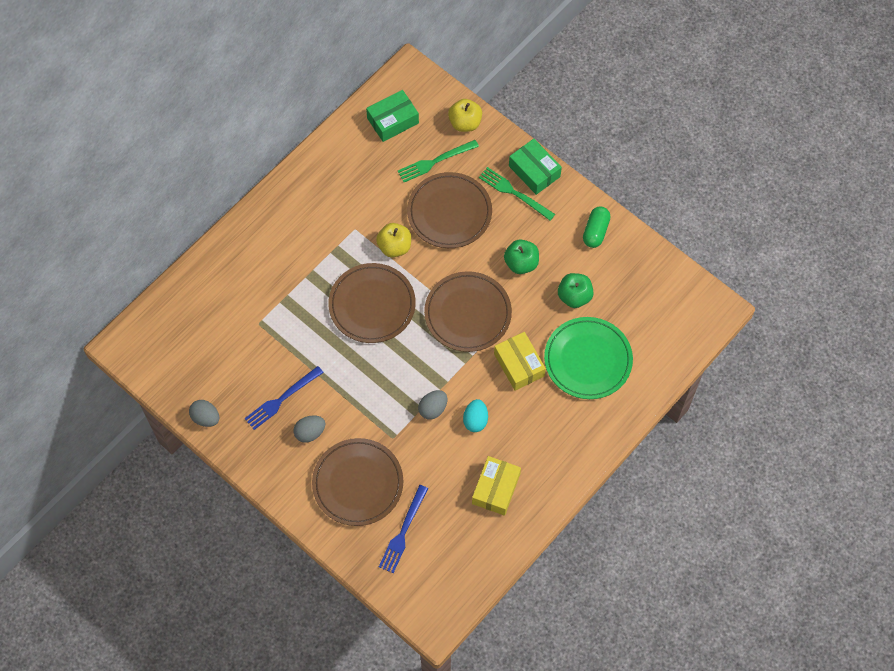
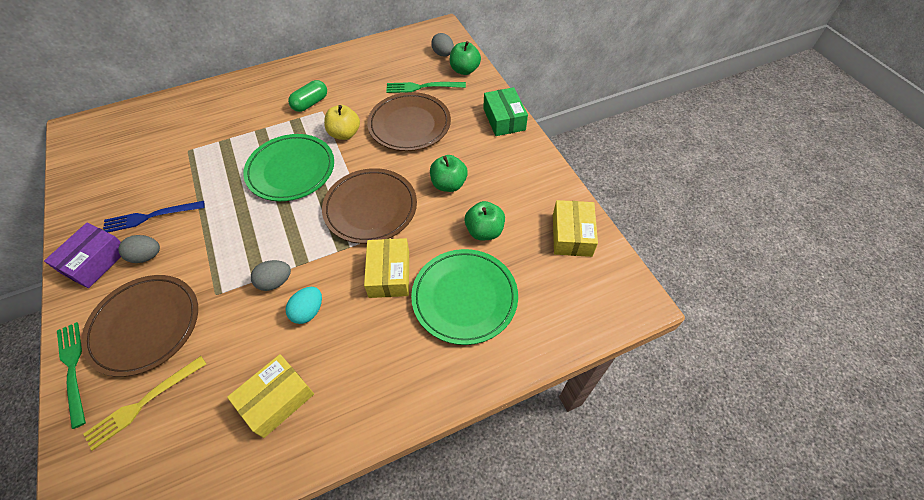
camera: 25 degrees right, 10 degrees down
(206, 418) = (76, 206): grey egg -> grey egg (443, 54)
(270, 454) = (95, 261): none -> purple box
(372, 305) = (291, 170): brown plate -> green plate
(393, 121) = (407, 52): green box -> none
(403, 531) = (144, 403): blue fork -> yellow fork
(465, 123) = (464, 70): yellow apple -> green apple
(514, 193) = (476, 129): green fork -> green fork (73, 369)
(595, 231) = (536, 183): green capsule -> green capsule (310, 103)
(646, 271) = (572, 235): none -> yellow box

